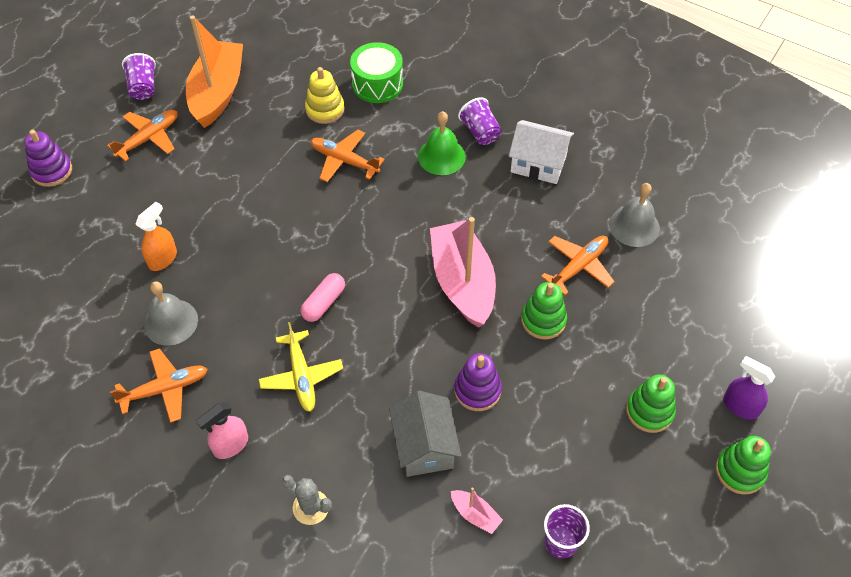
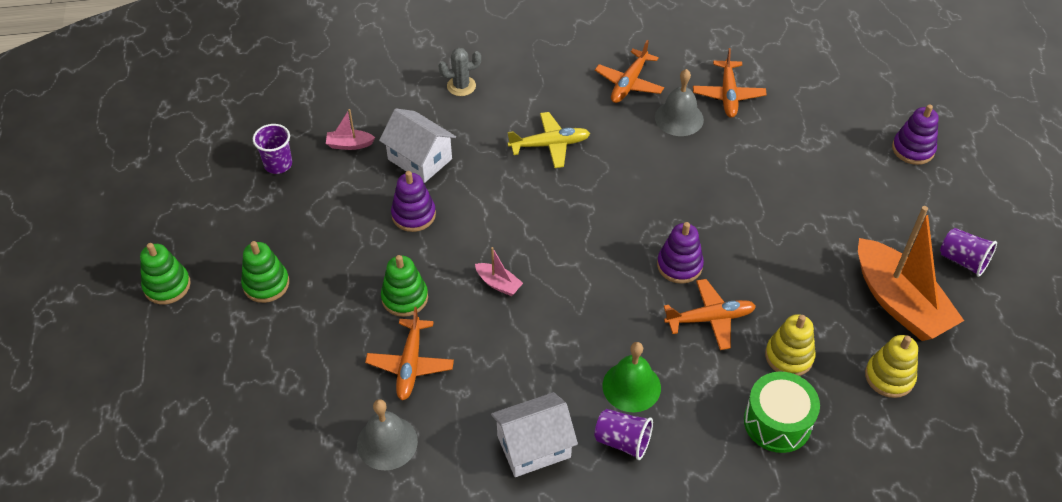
camera: 140 degrees right, 5 degrees down
(148, 138) = (888, 222): orange plane -> orange plane (728, 94)
(163, 259) = (742, 149): orange spray bottle -> none
(230, 445) = (549, 83): pink spray bottle -> none
(283, 63) = (889, 377): none -> yellow stacking toy
(301, 376) = (549, 145): yellow plane -> yellow plane turned 135 degrees clockwise
(321, 206) = (679, 265): none -> purple stacking toy
(323, 303) = (589, 198): pink capsule -> none
(424, 446) = (420, 159): grey house -> white house
(462, 282) = (498, 284): pink boat -> pink boat, size x0.42
(740, 406) = (190, 335): purple spray bottle -> none

